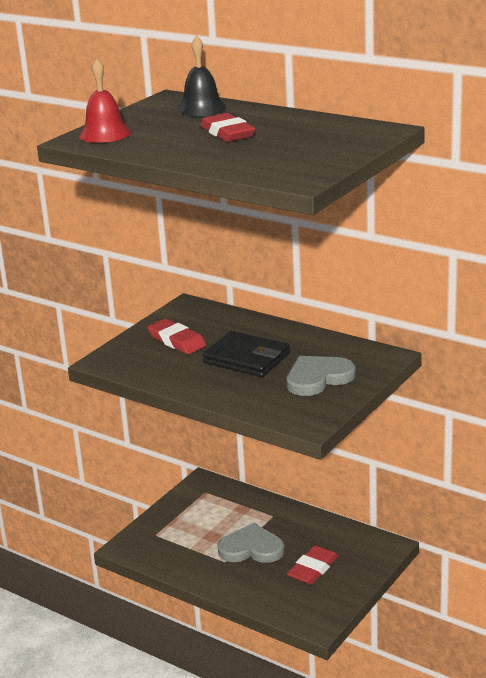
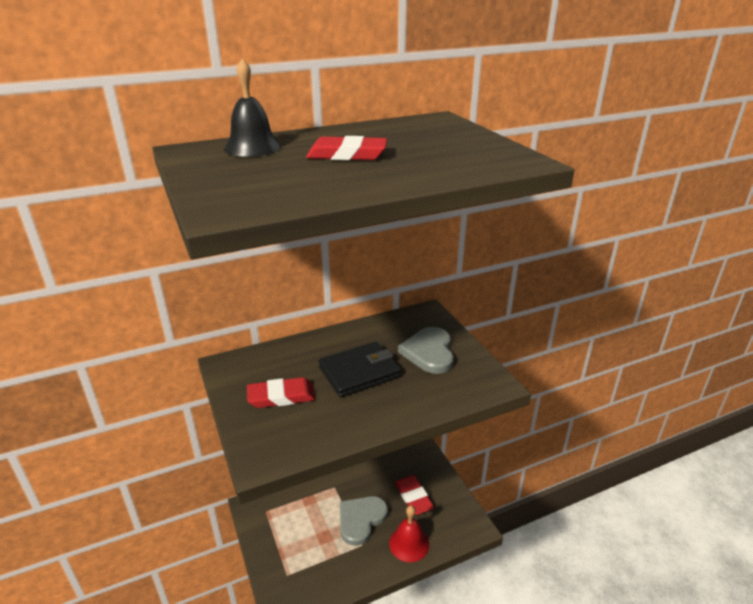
camera: 60 degrees left, 5 degrees up
(105, 134) = (235, 196): red bell -> red bell (409, 543)

